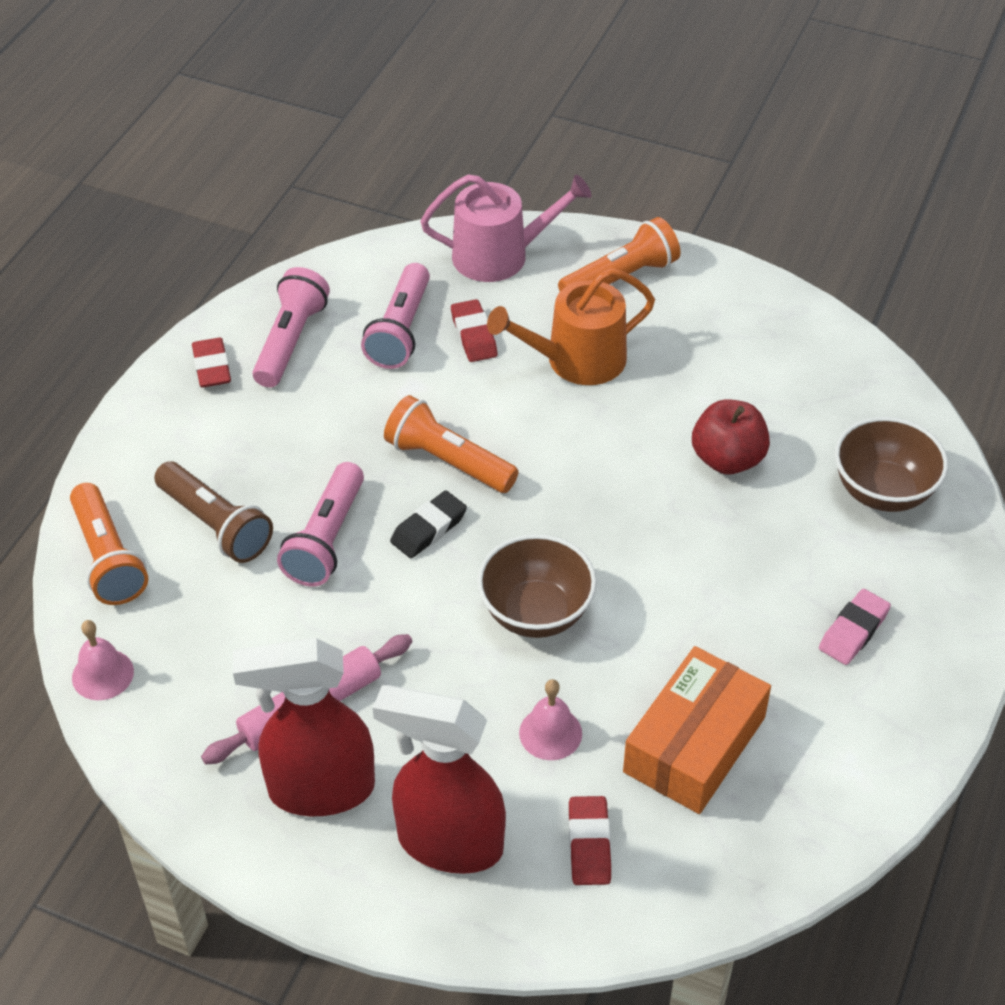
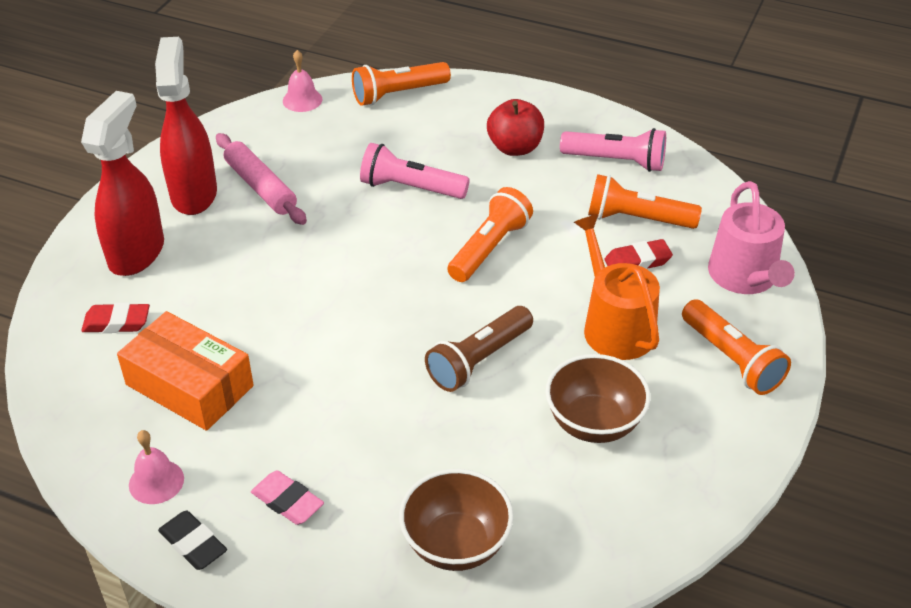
camera: 90 degrees right, 5 degrees down
(212, 367) = (582, 125): red eraser -> none
(215, 525) = (426, 136): brown flashlight -> brown flashlight (479, 360)
(400, 330) = (637, 219): pink flashlight -> orange flashlight
(428, 529) = (418, 239): black eraser -> black eraser (193, 544)
(536, 613) = (330, 297): brown bowl -> brown bowl (594, 423)
(550, 733) = (217, 304): pink bell -> pink bell (156, 481)
(727, 459) = (496, 425): red apple -> red apple (515, 148)

